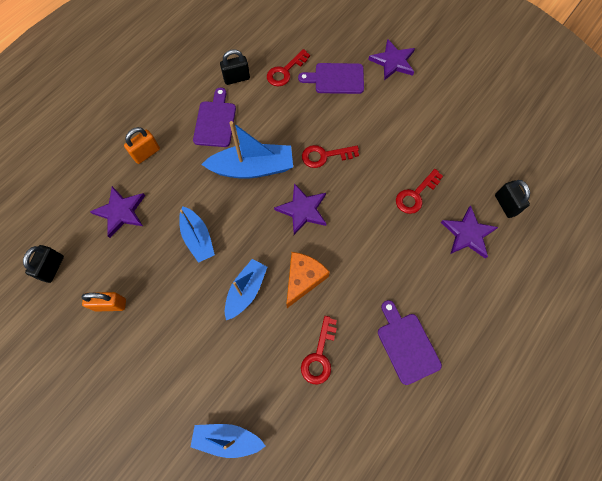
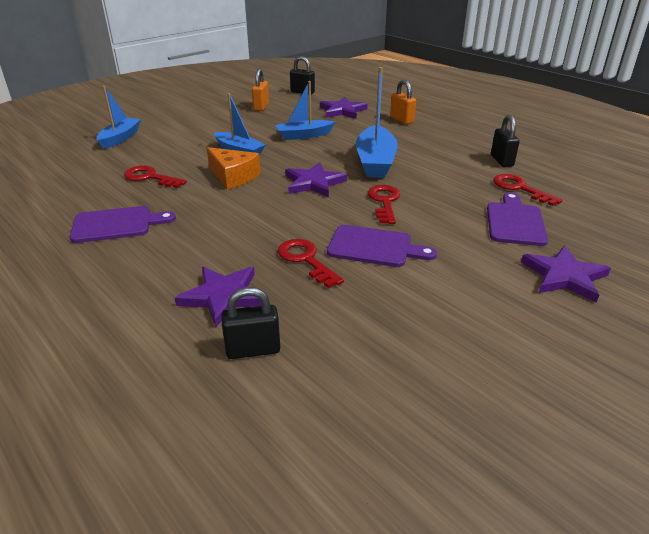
camera: 100 degrees right, 35 degrees down
(215, 121) = (439, 148): purple cutting board -> purple cutting board (374, 247)

